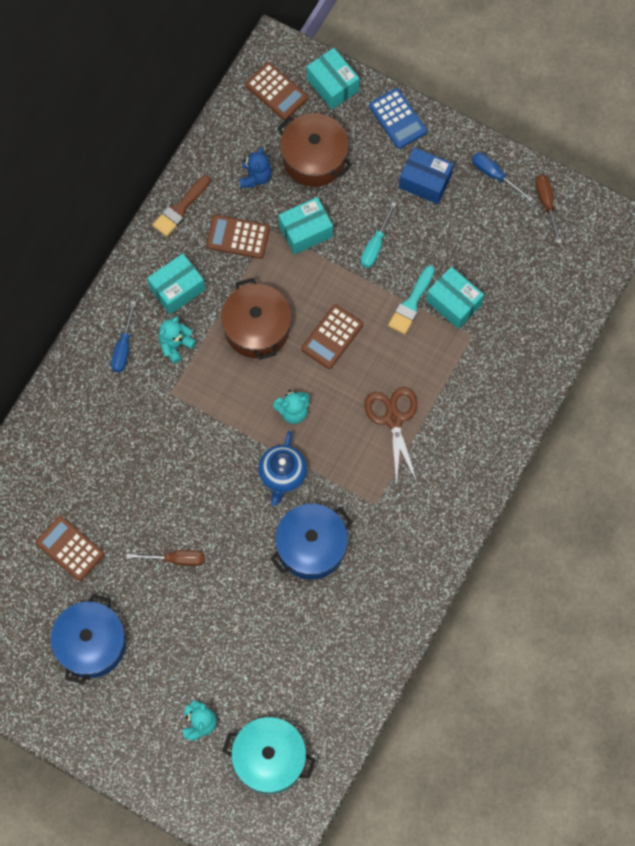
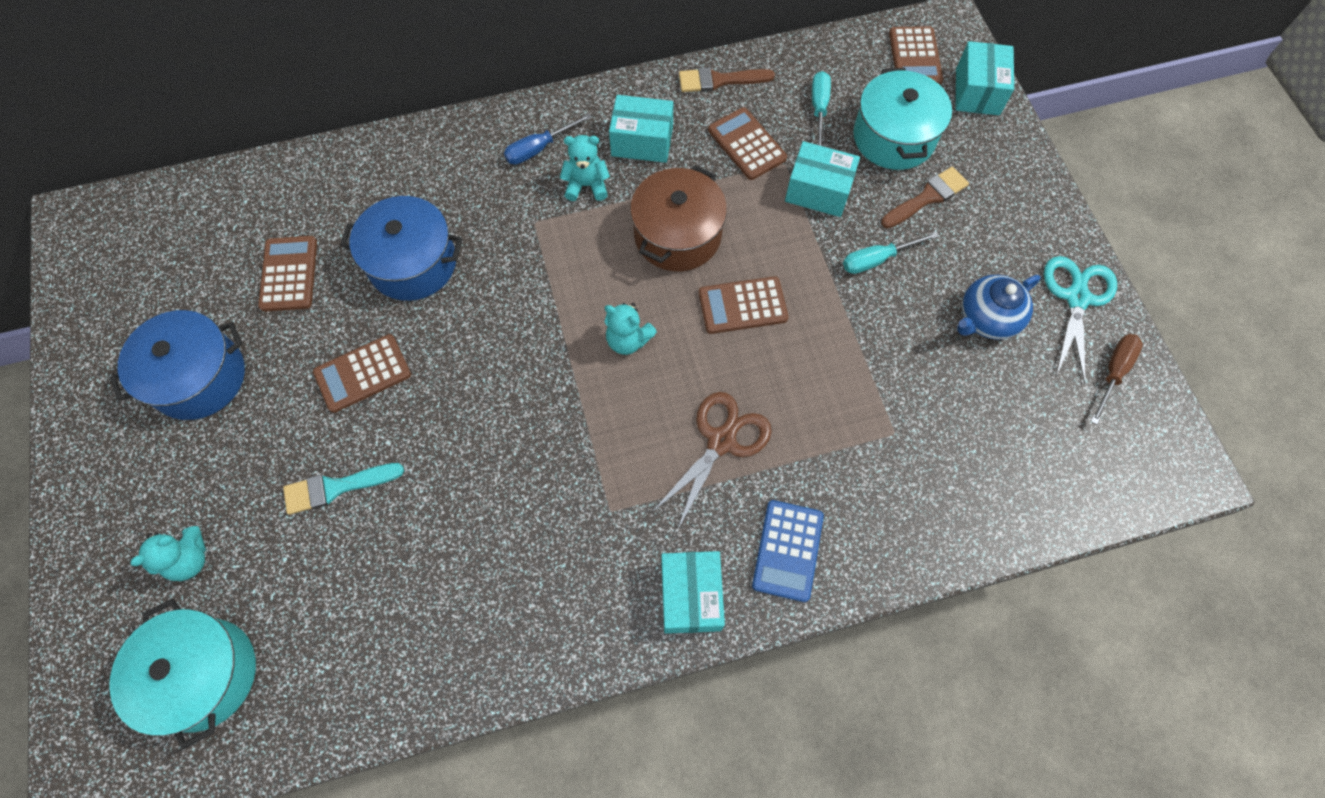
camera: 45 degrees right, 5 degrees down
(176, 559) = (363, 374): brown screwdriver -> brown calculator
(255, 177) = (819, 109): blue teddy bear -> turquoise screwdriver
(282, 475) = (551, 391): blue teapot -> blue teapot (986, 319)
(311, 547) = (498, 490): blue pot -> blue pot (413, 263)
(314, 158) = (893, 137): brown pot -> turquoise pot
(367, 182) = (927, 197): none -> brown brush
(397, 119) = (1017, 168): blue calculator -> blue calculator (788, 550)
(411, 304) = (859, 345): turquoise brush -> turquoise brush (336, 487)
(425, 181) = (991, 244): blue box -> none
(453, 303) = (907, 383): turquoise box -> turquoise box (691, 596)
(494, 175) = (1076, 298): blue screwdriver -> turquoise scissors

